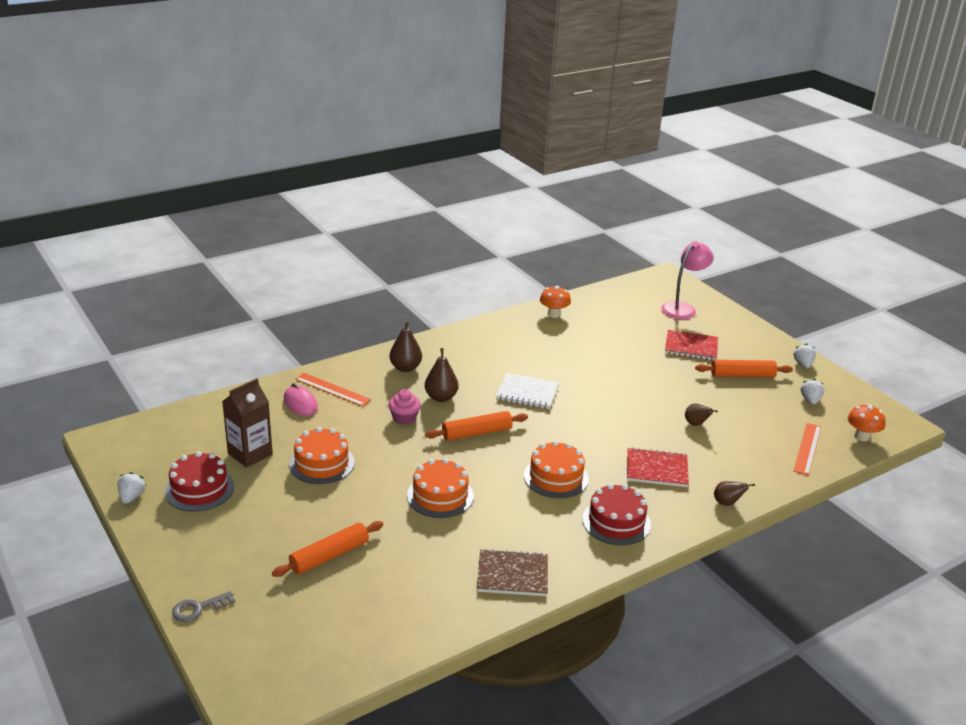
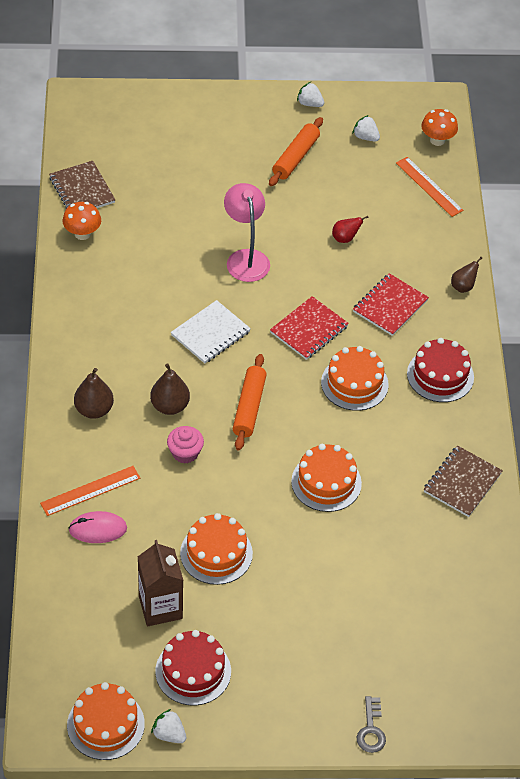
camera: 60 degrees left, 20 degrees up
(124, 464) = (105, 724): none -> orange cake
(329, 556) = (359, 603): orange rolling pin -> none
(591, 302) = (82, 190): none -> brown notebook
(683, 308) = (150, 125): pink lamp -> pink lamp (246, 258)
(691, 347) = (223, 164): red notebook -> red notebook (309, 329)
(696, 424) = (345, 238): brown pear -> red pear

